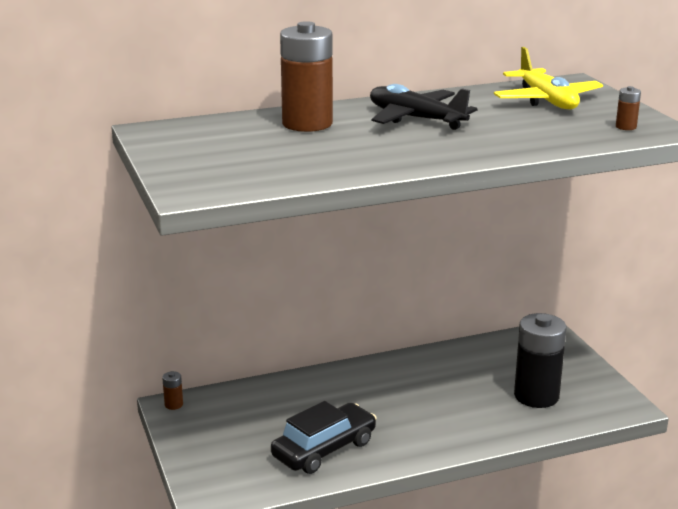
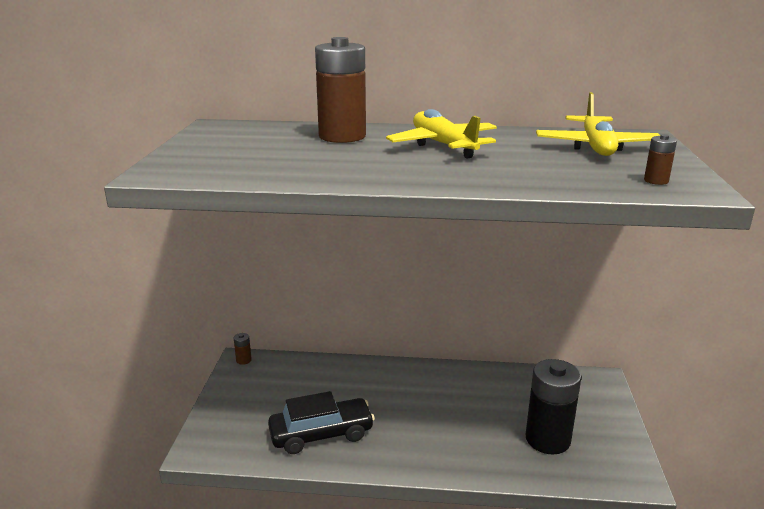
camera: 25 degrees right, 0 degrees up
(416, 119) = (443, 145): black plane -> yellow plane

